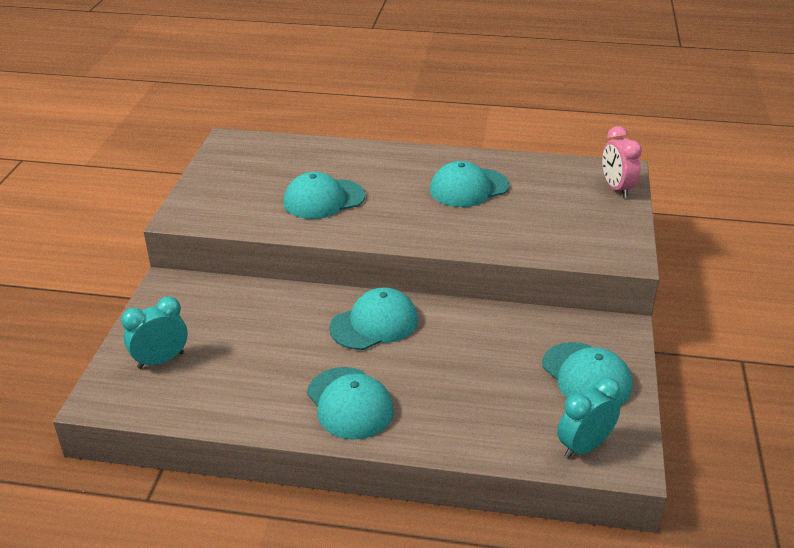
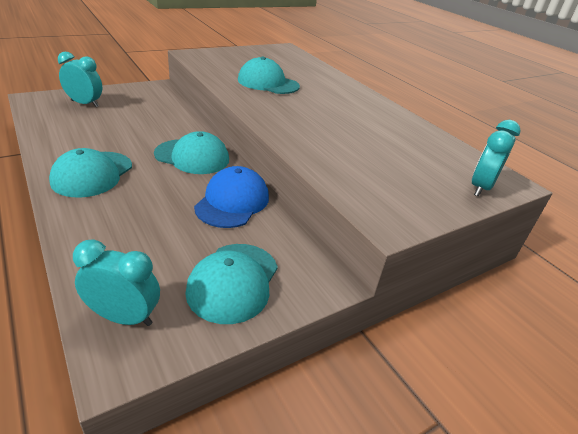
camera: 45 degrees right, 0 degrees up
(469, 188) = (362, 124): turquoise cap -> none
(478, 331) = (232, 202): none -> blue cap
(616, 188) = (480, 187): pink clock -> turquoise clock

